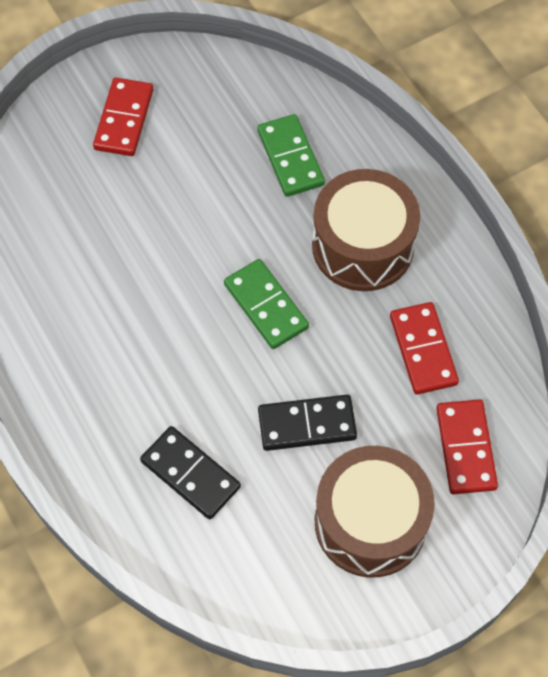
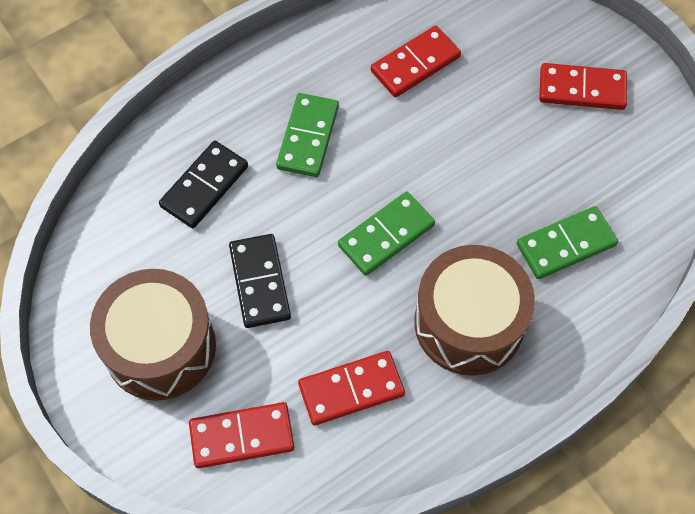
camera: 85 degrees right, 0 degrees up
(69, 260) = (415, 64): none -> red domino
(143, 369) = (307, 137): none -> green domino

